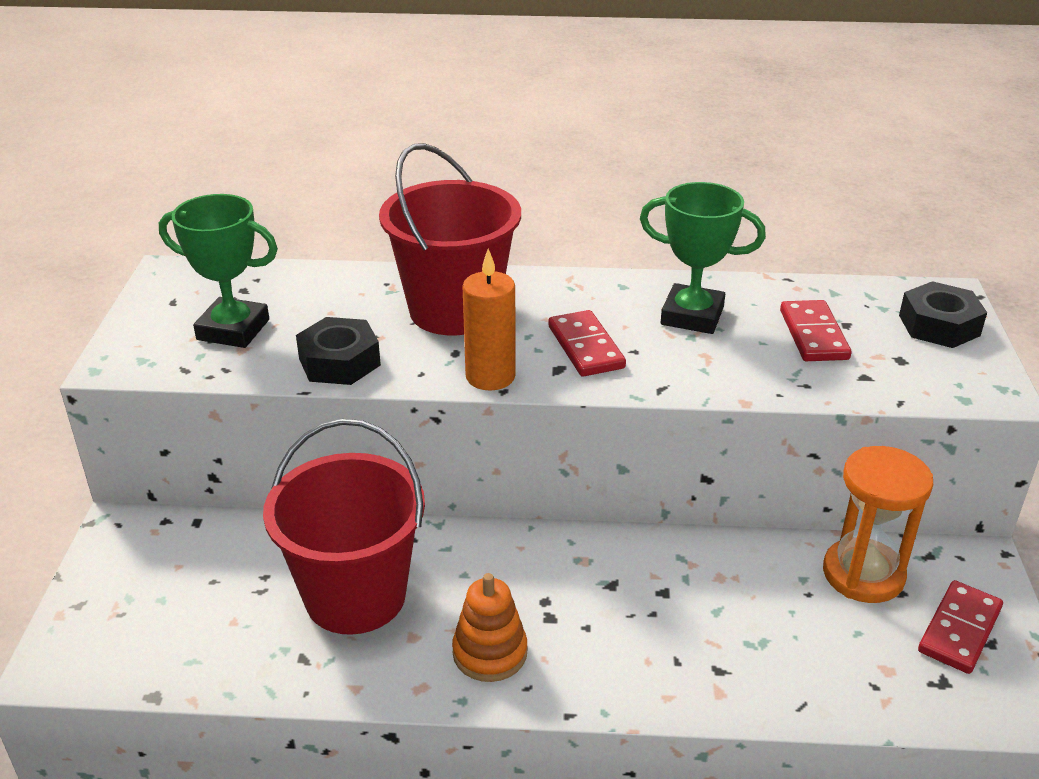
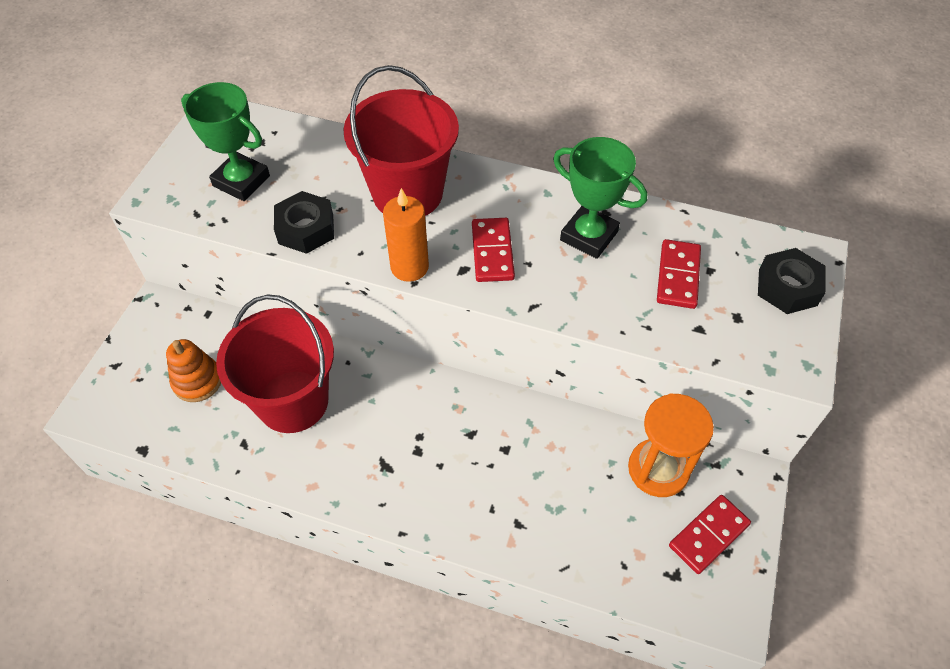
camera: 15 degrees right, 20 degrees up
(490, 653) = (366, 470): orange stacking toy -> orange stacking toy (197, 381)

